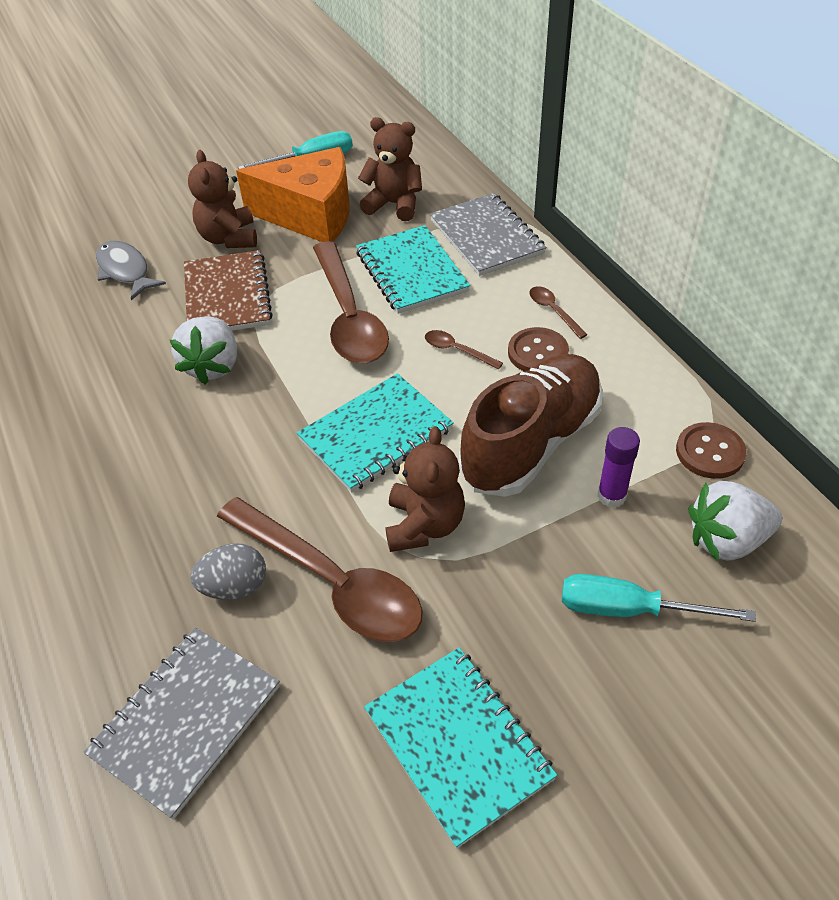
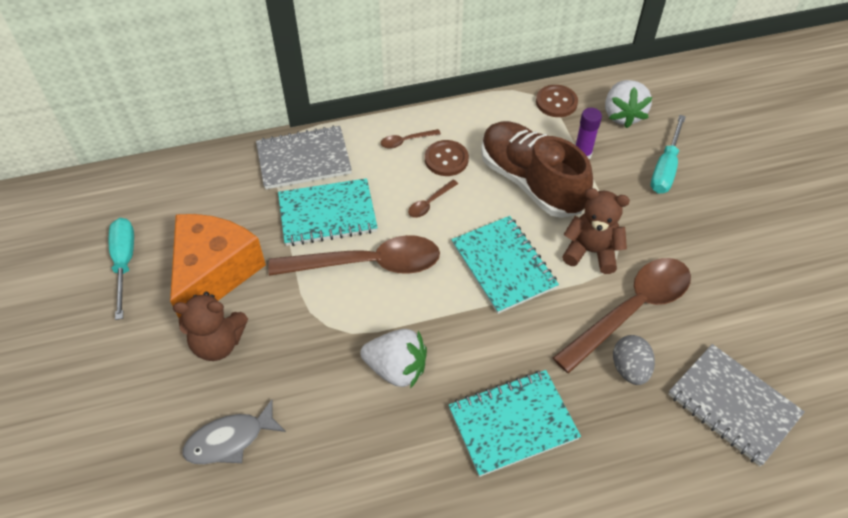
camera: 80 degrees left, 5 degrees up
(227, 296) = (306, 351): brown notebook -> none
(394, 204) = (229, 210): brown teddy bear -> none
(458, 745) = (749, 263): turquoise notebook -> turquoise notebook (513, 423)

